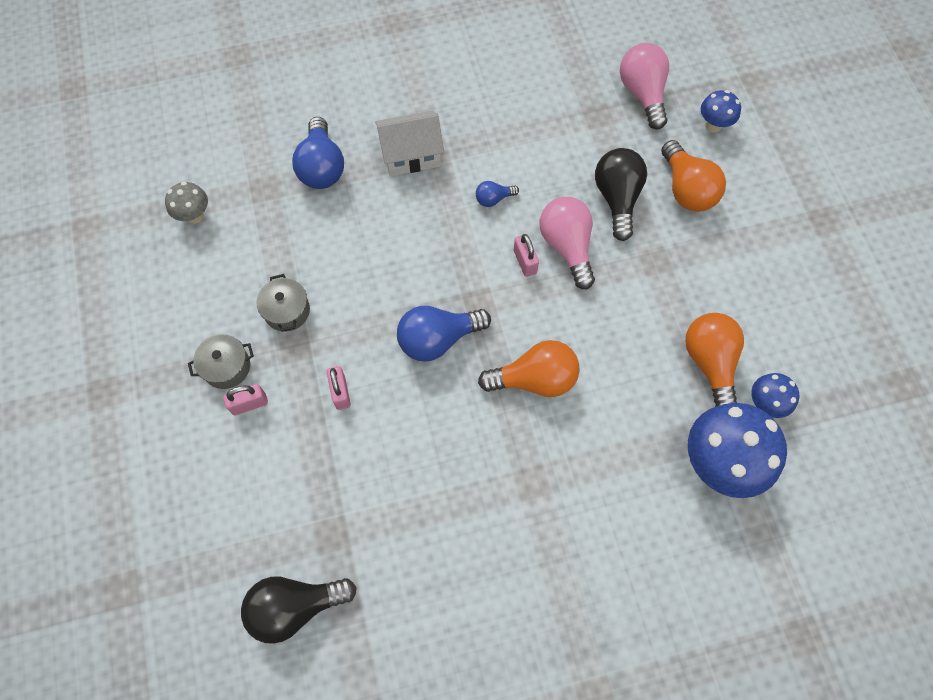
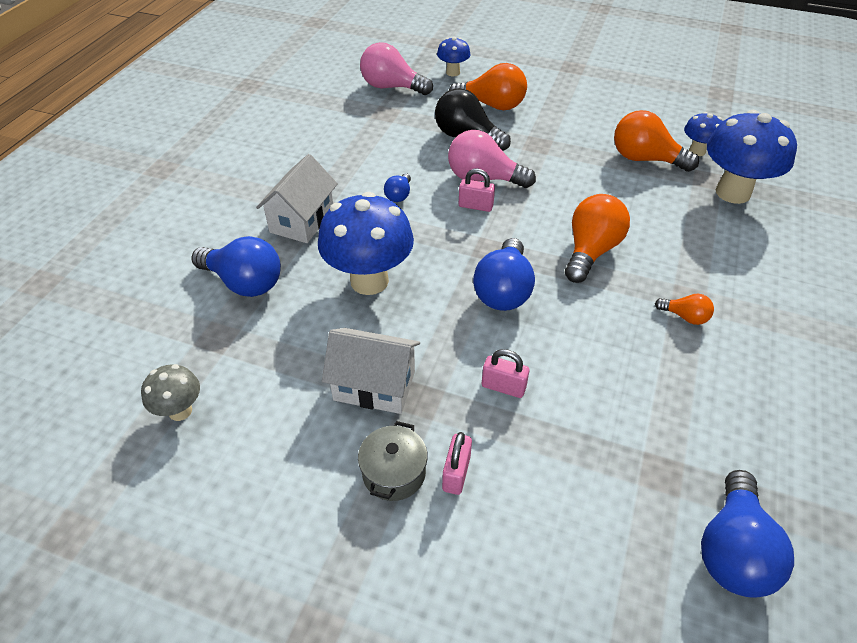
camera: 55 degrees left, 20 degrees down
(287, 311) = (374, 386): grey pot -> white house
(295, 606) = (732, 550): black light bulb -> blue light bulb
(381, 243) = (369, 281): none -> blue mushroom
(506, 488) = (685, 317): none -> orange light bulb

